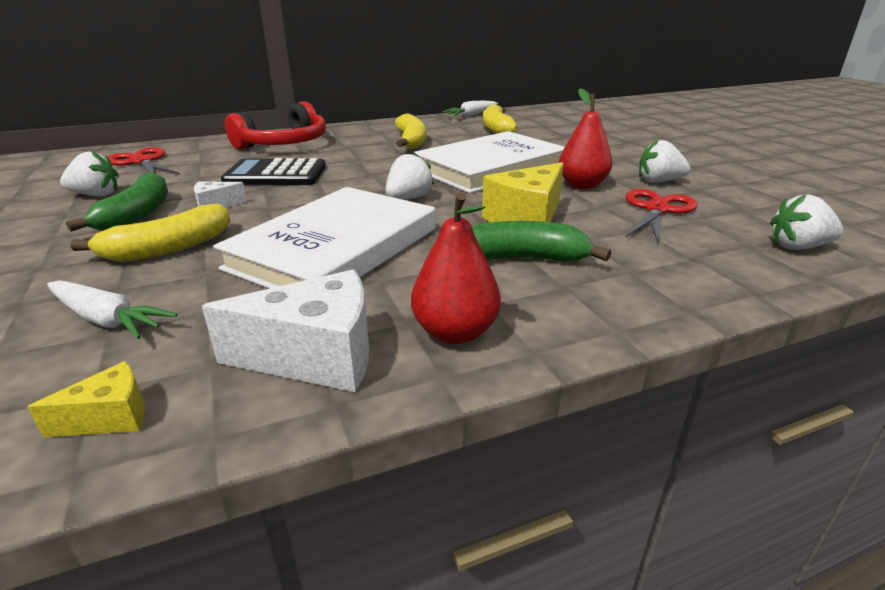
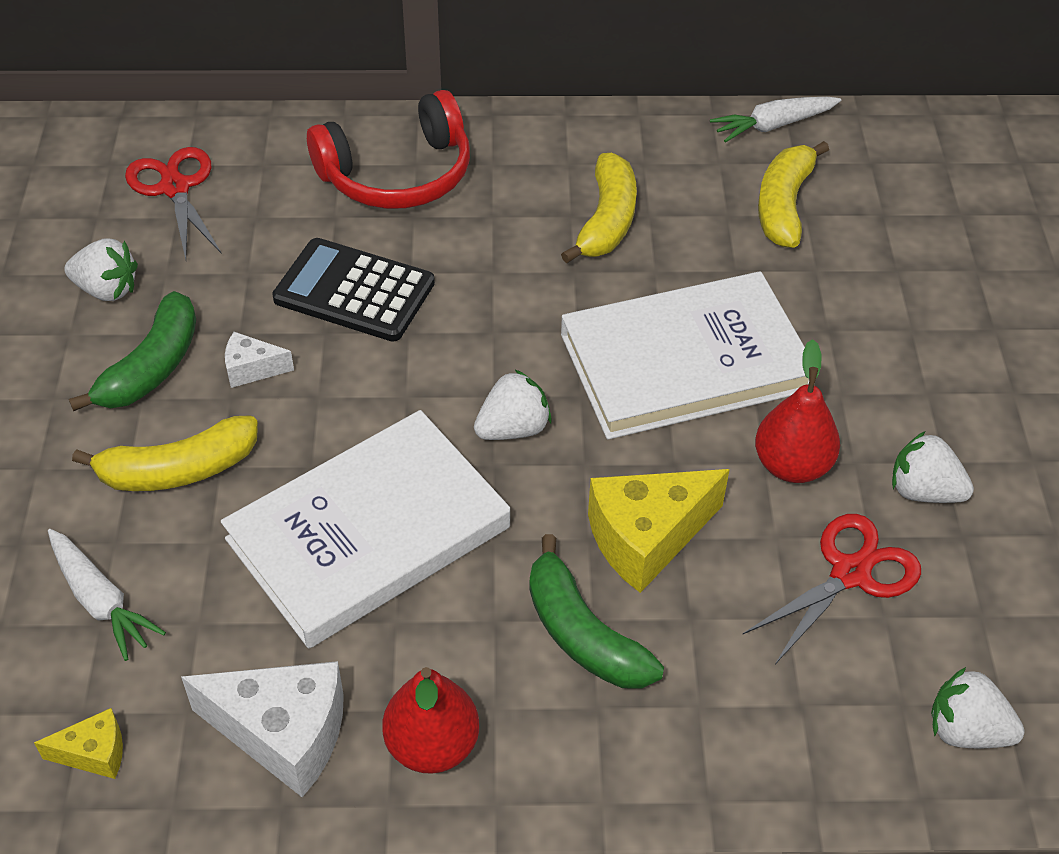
camera: 20 degrees right, 20 degrees up
(522, 259) = (582, 633): green banana -> green banana turned 150 degrees counterclockwise

